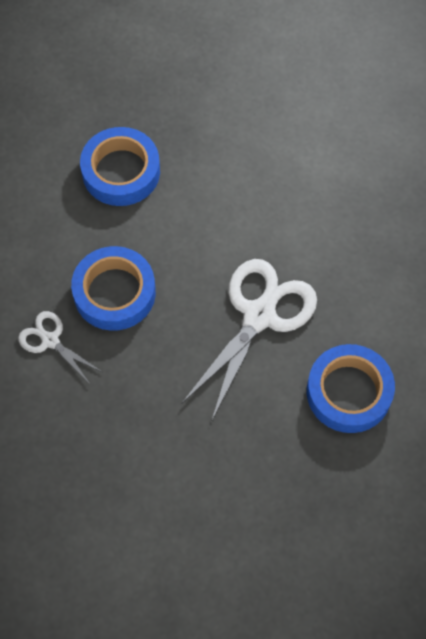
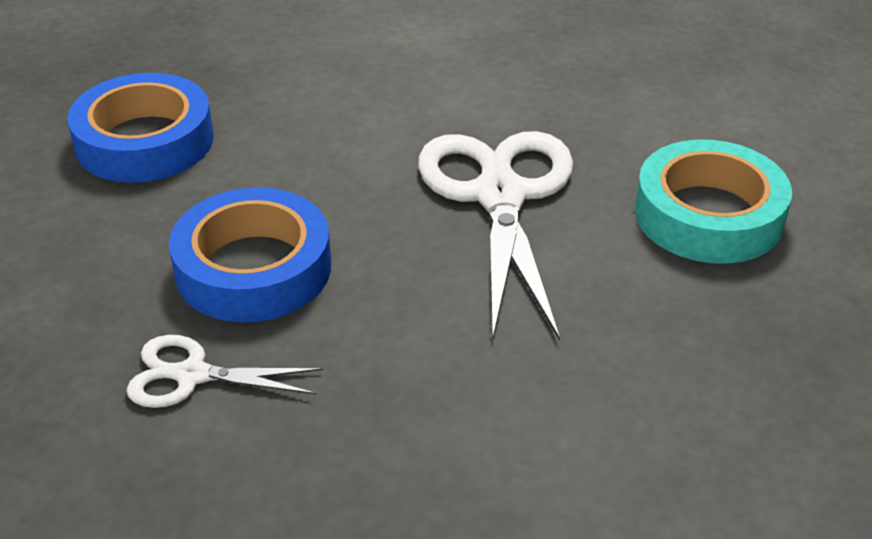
camera: 35 degrees left, 25 degrees down
(349, 392) = (708, 215): blue tape -> turquoise tape

